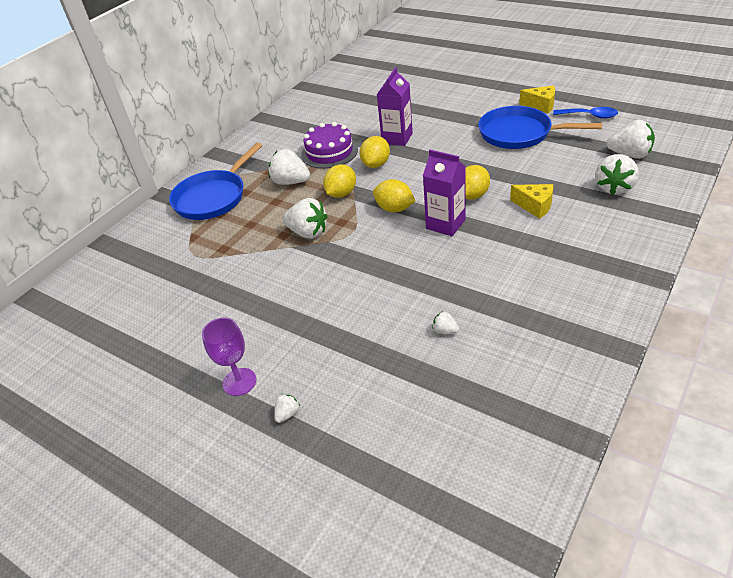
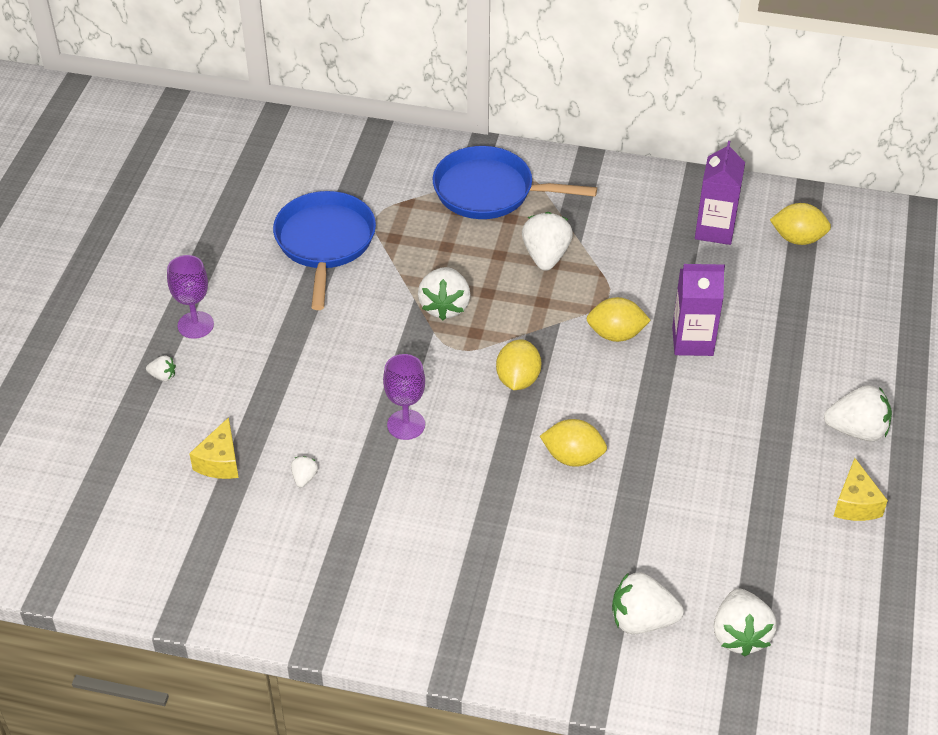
camera: 65 degrees right, 5 degrees up
(329, 152) = (630, 275): purple cake -> none
(341, 194) = (535, 316): yellow lemon -> yellow lemon (797, 238)
(413, 267) = (406, 425): none -> purple goblet
(445, 224) = (500, 440): purple carton -> purple carton (715, 230)
(488, 98) = (857, 430): none -> white strawberry
(519, 133) = (756, 487): blue pan -> blue pan (325, 243)
(535, 206) = (567, 531): yellow cheese -> yellow cheese (220, 461)
(589, 116) = (844, 573): blue spoon -> none

